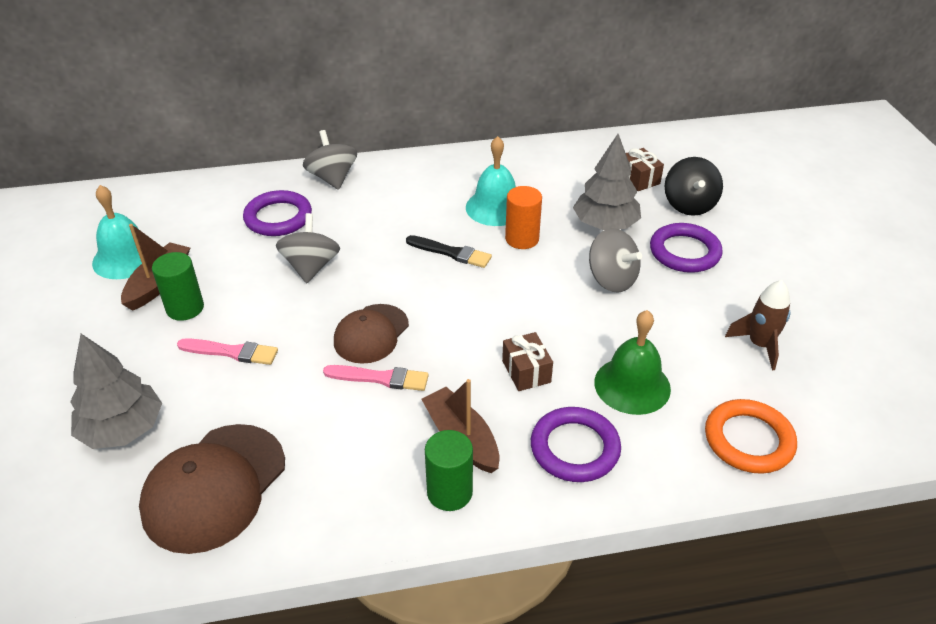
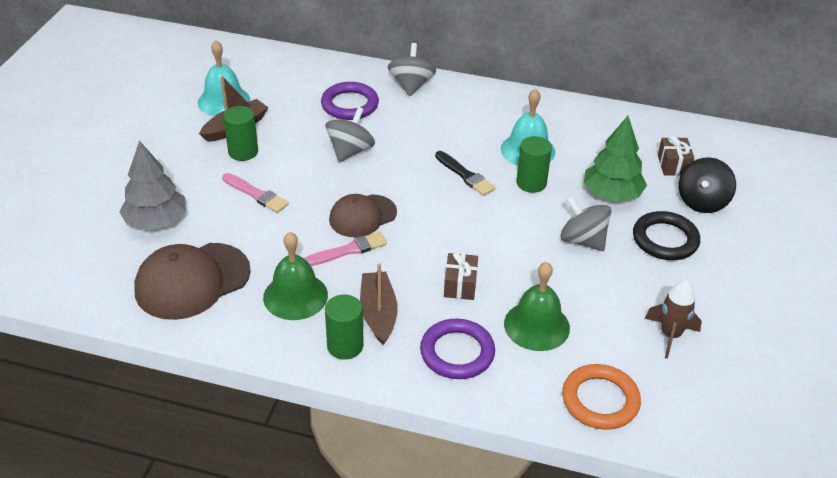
camera: 25 degrees right, 0 degrees up
(354, 455) = (295, 296): none -> green bell
(380, 378) = (348, 250): pink brush -> pink brush turned 60 degrees counterclockwise
(522, 239) = (531, 183): orange cylinder -> green cylinder
(605, 225) = (611, 194): grey tree -> green tree
(611, 279) = (582, 240): grey spinning top -> grey spinning top turned 150 degrees clockwise
(684, 252) = (665, 239): purple ring -> black ring

